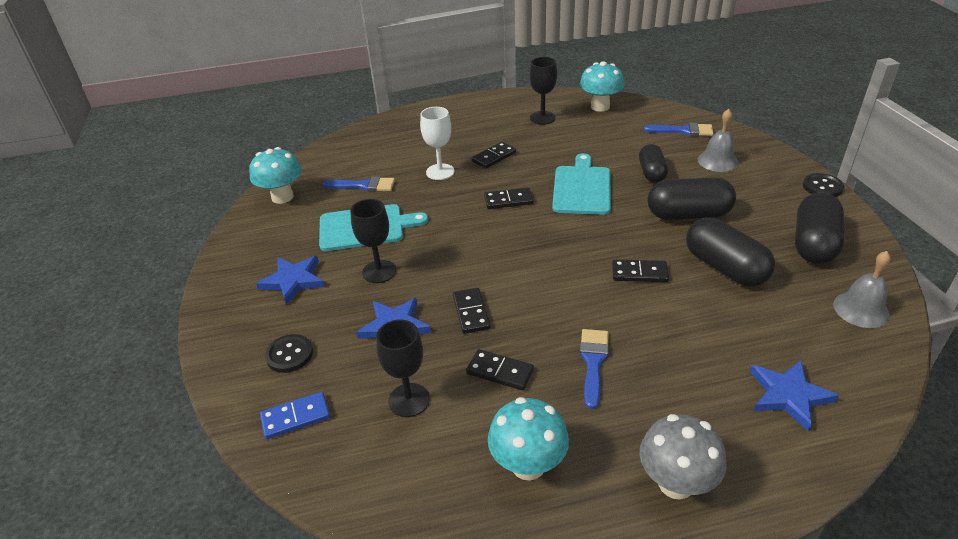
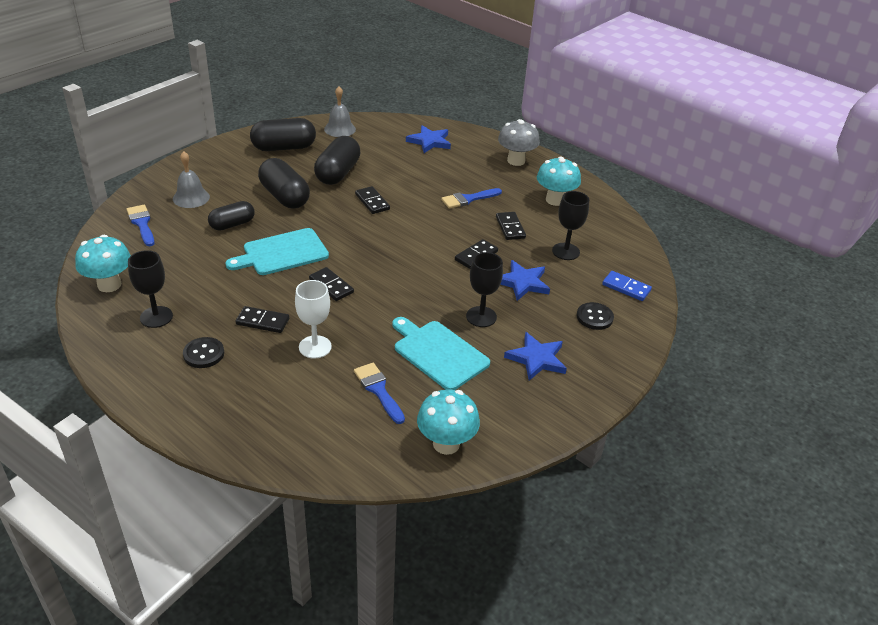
camera: 130 degrees left, 0 degrees up
(822, 187) = (205, 151): black button -> black button (204, 354)

